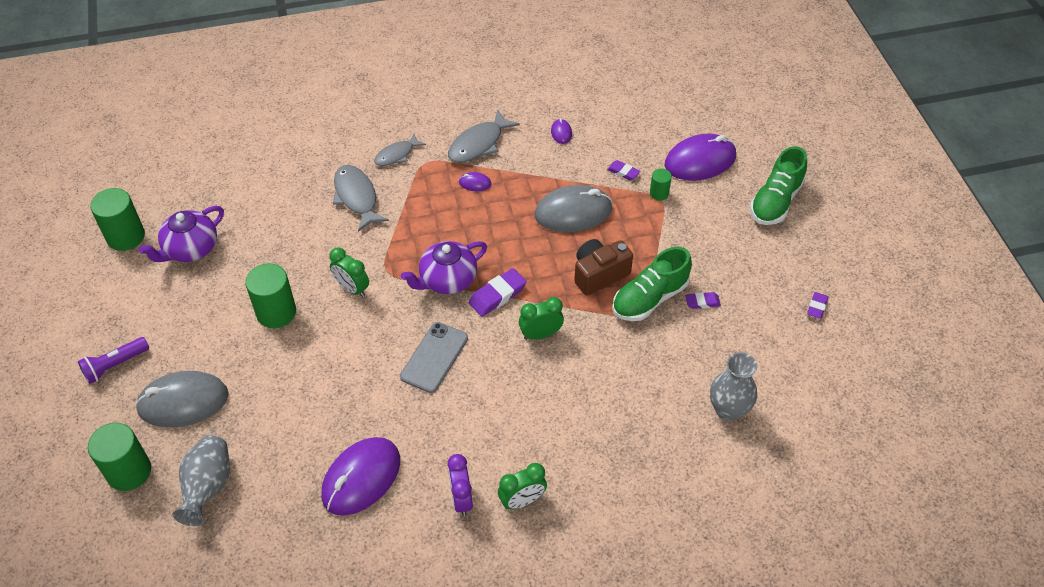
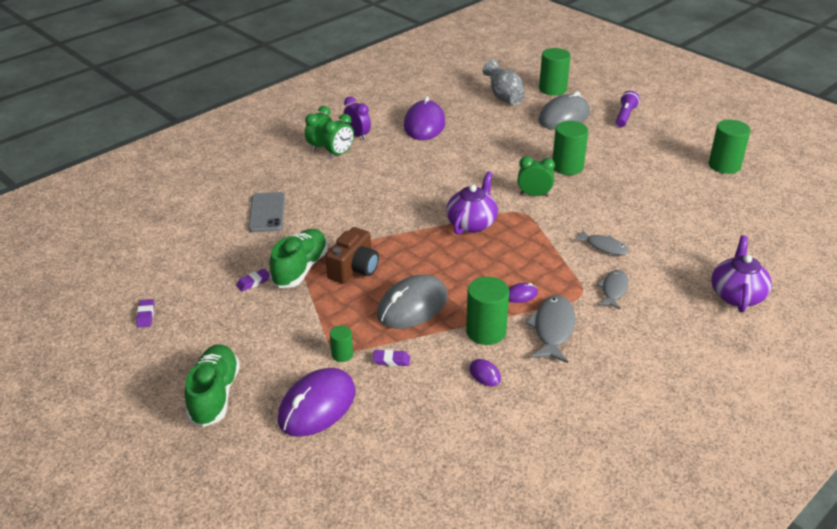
camera: 150 degrees right, 15 degrees down
(190, 249) = (672, 175): purple teapot -> purple teapot (737, 295)
(357, 197) = (604, 247): grey fish -> grey fish, size x0.65
(434, 357) = (436, 182): grey phone -> grey phone (267, 212)
(497, 295) = (424, 228): purple eraser -> none
(532, 164) = (486, 331): none -> green cylinder
(540, 334) = (372, 218): green clock -> green clock (339, 153)
(728, 410) = (202, 226): grey vase -> none

